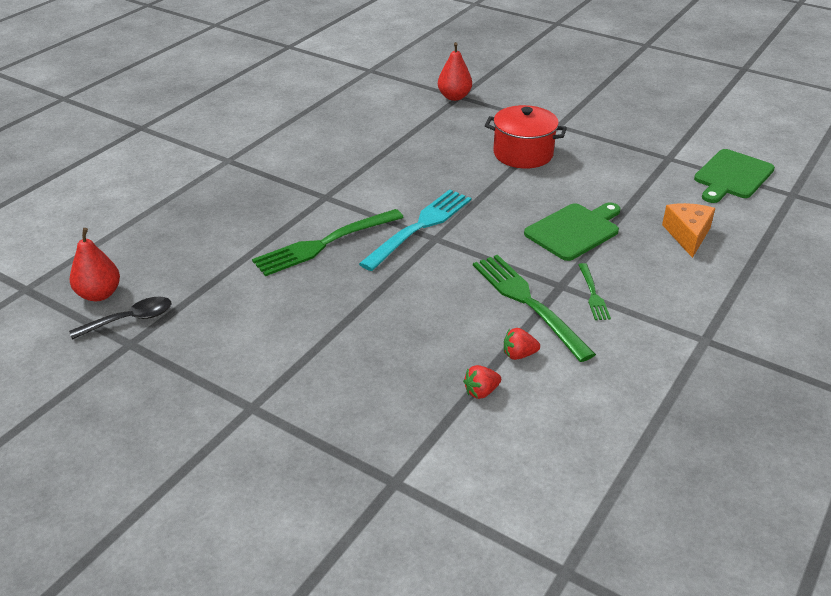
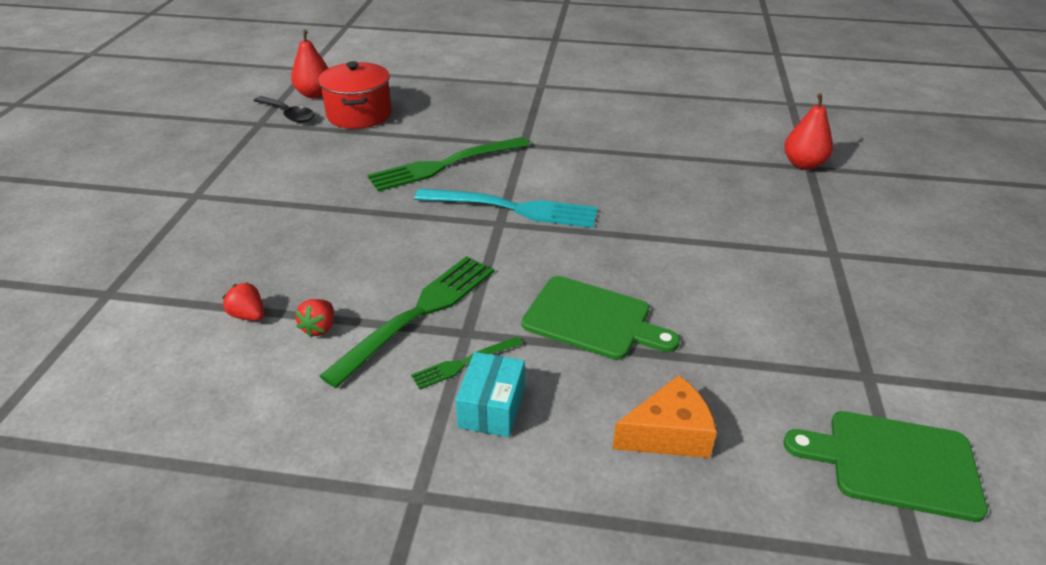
camera: 65 degrees right, 0 degrees up
(325, 243) = (445, 165): green fork -> green fork turned 60 degrees counterclockwise
(519, 355) = (319, 328): red strawberry -> red strawberry turned 135 degrees counterclockwise
(523, 154) = (730, 241): red pot -> red pot (359, 114)
(640, 293) = (491, 407): none -> turquoise box

